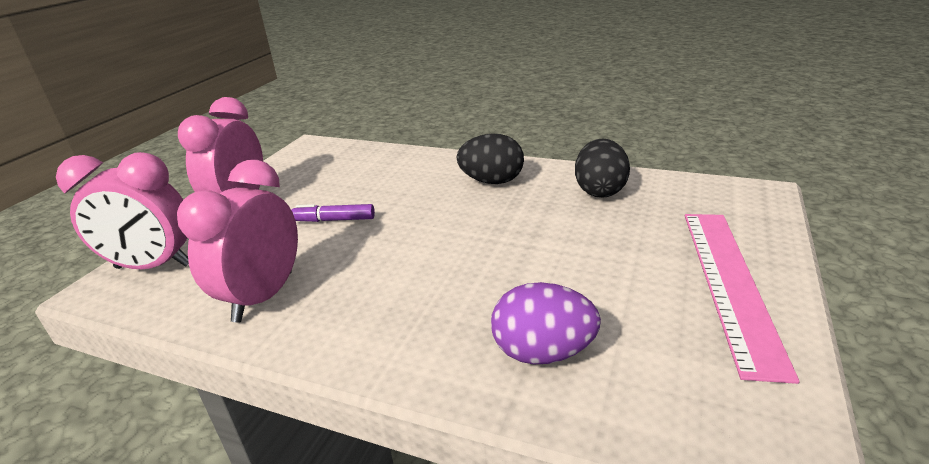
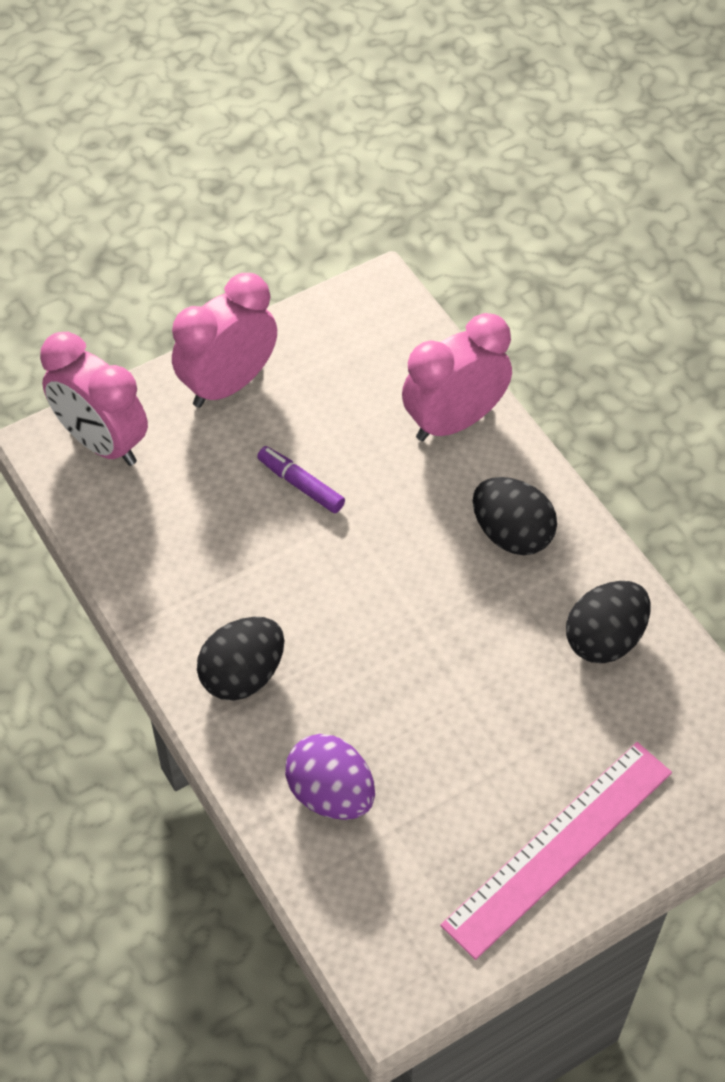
camera: 35 degrees right, 25 degrees up
(263, 297) = (170, 562): pink clock -> pink clock (454, 421)
(388, 325) = (243, 675): none -> black egg

